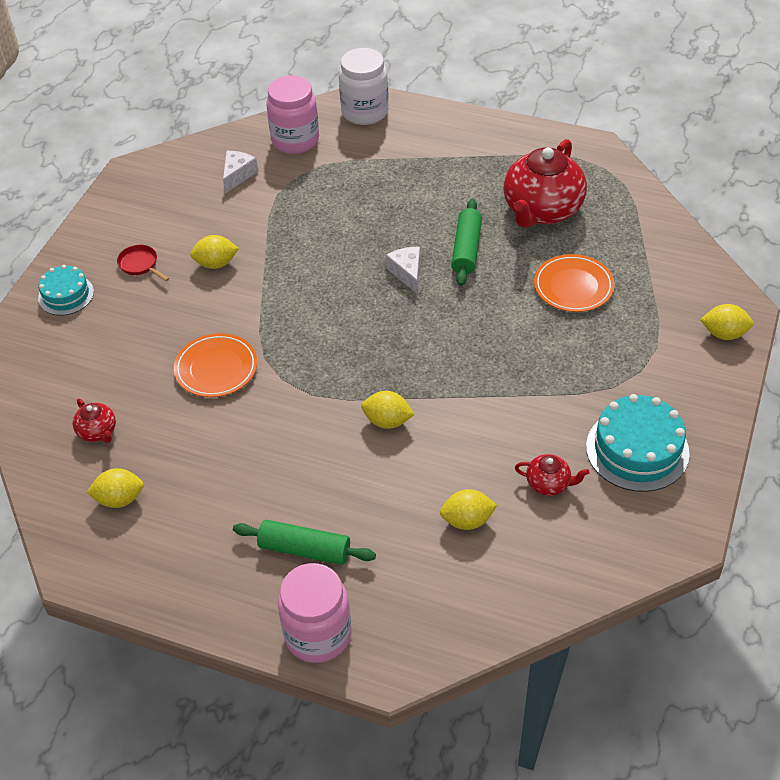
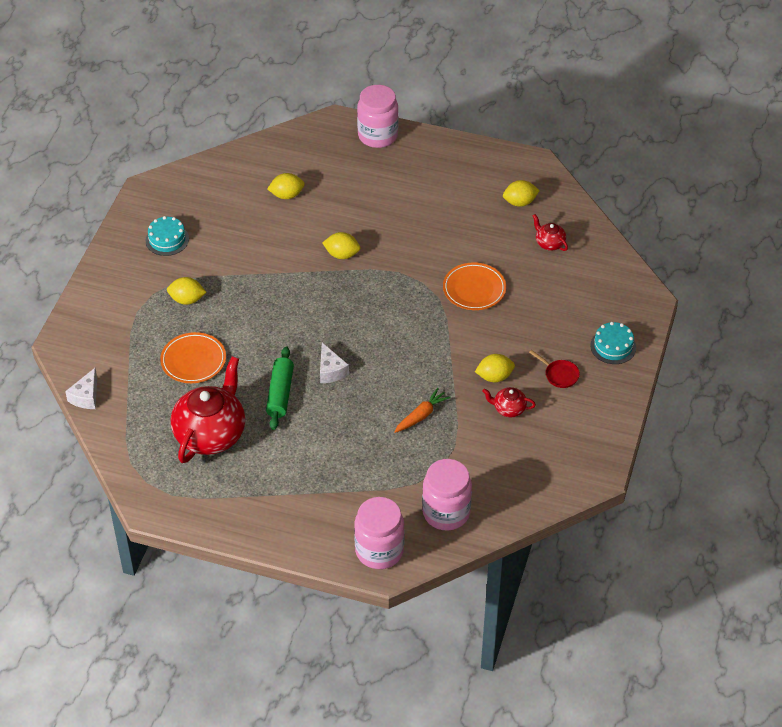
camera: 175 degrees right, 0 degrees up
(238, 175) = (495, 469): white cheese -> white cheese (86, 396)
(304, 549) = (391, 177): green rolling pin -> none
(307, 225) = (421, 415): none -> orange carrot
(365, 112) = (379, 551): white jar -> pink jar
(548, 484) = (231, 217): red teapot -> red teapot (508, 409)
(637, 449) = (167, 239): turquoise cake -> turquoise cake, size x0.61
(724, 334) = (82, 323): yellow lemon -> yellow lemon (187, 300)

